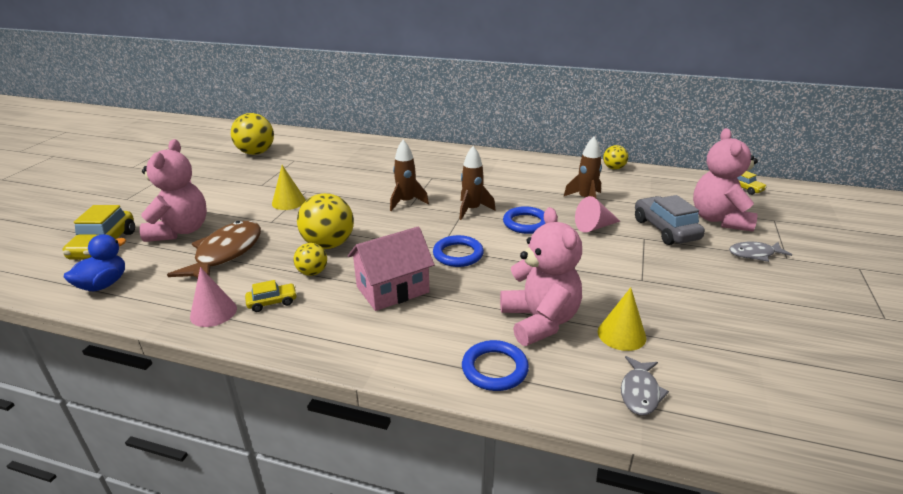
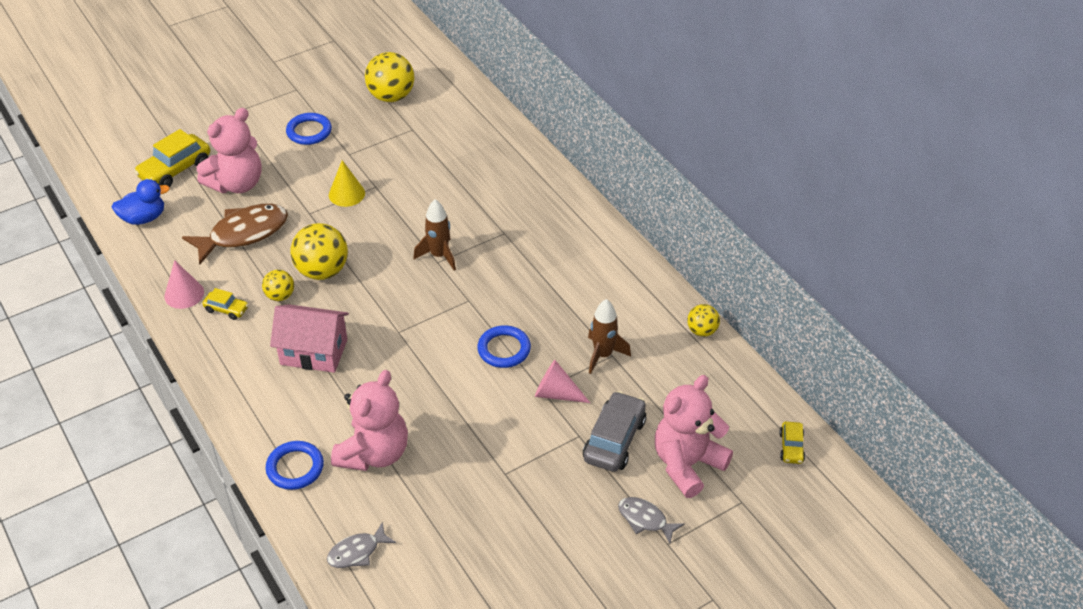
camera: 40 degrees right, 15 degrees up
(458, 254) = (402, 348): blue ring -> blue ring (309, 131)
(472, 210) = (481, 302): brown rocket -> none
(621, 334) = (412, 505): yellow cone -> none

